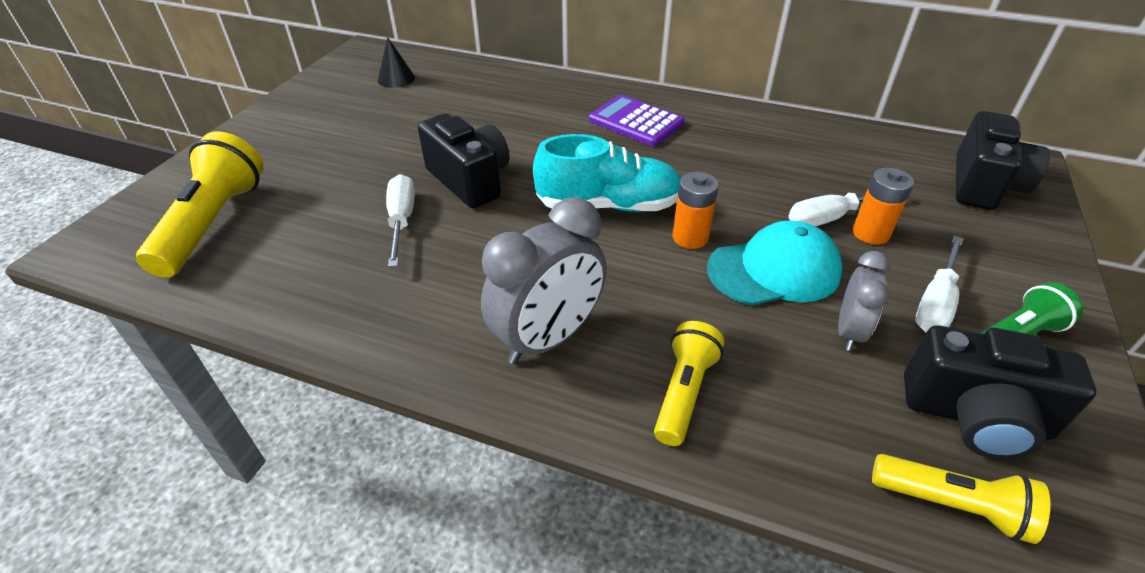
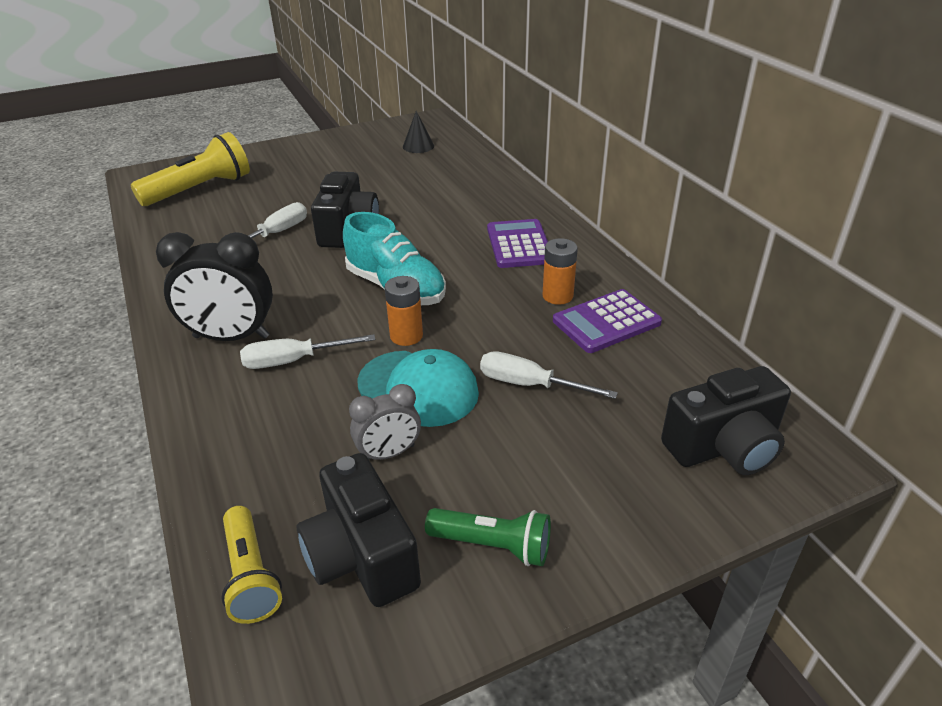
camera: 45 degrees right, 5 degrees down
(548, 338) = (231, 337): grey clock -> black clock
(683, 392) = (239, 410): yellow flashlight -> none
(791, 146) = (606, 322): none -> purple calculator
(870, 233) = (537, 413): orange battery -> orange battery (557, 296)
(935, 302) = (485, 484): white screwdriver -> white screwdriver (293, 361)

